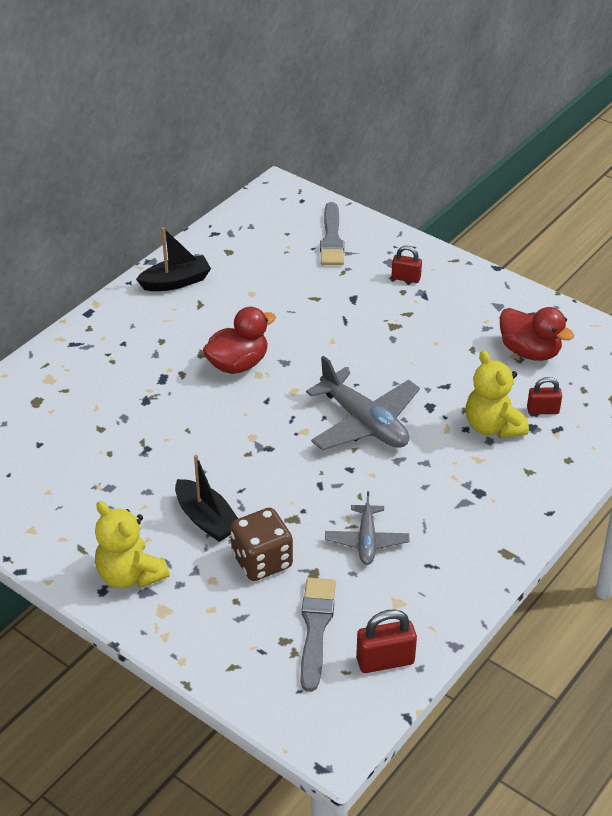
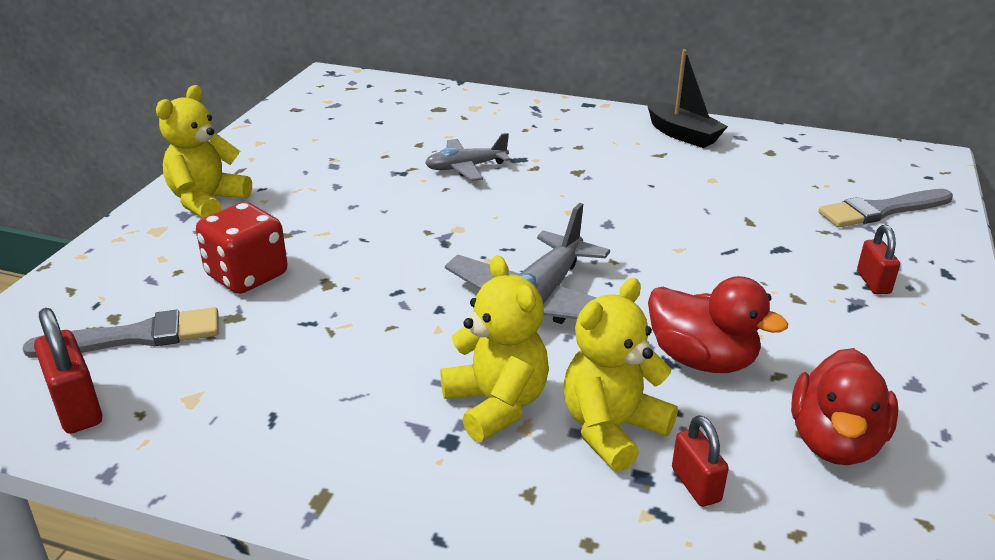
camera: 70 degrees right, 10 degrees down
(206, 519) = (306, 227): black boat -> none
(238, 364) = (578, 195): red duck -> red duck (702, 360)
(262, 561) = (247, 275): brown dice -> red dice
(366, 541) = (305, 348): grey plane -> grey plane (466, 167)
(455, 466) = (496, 405): none -> yellow teddy bear

